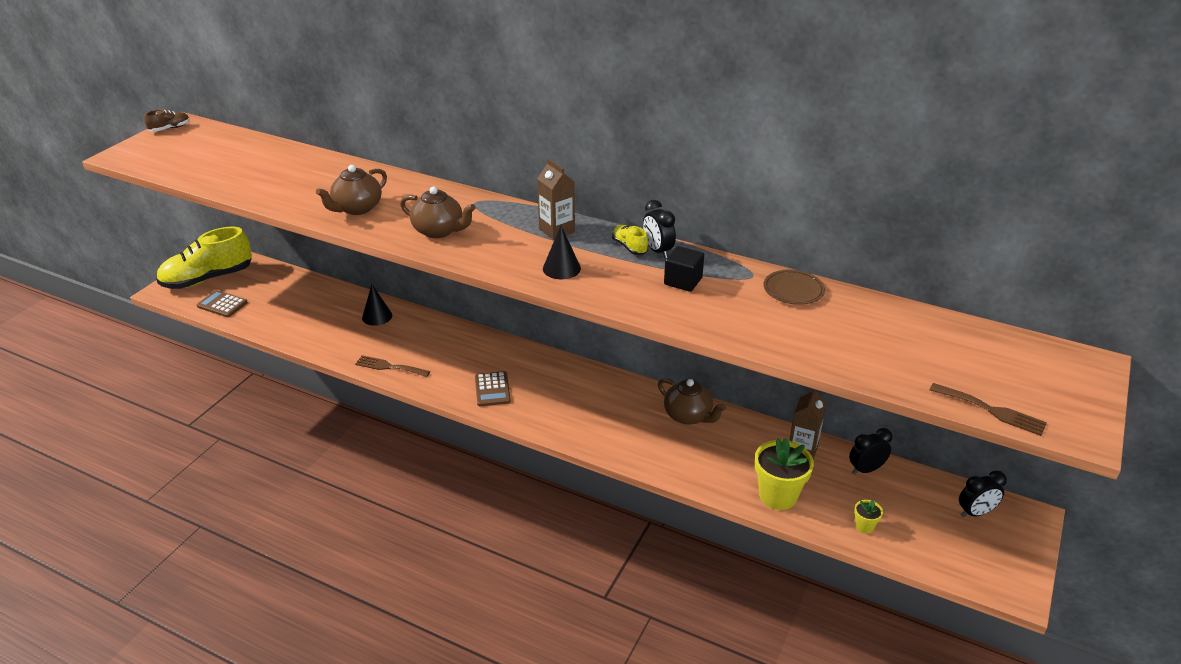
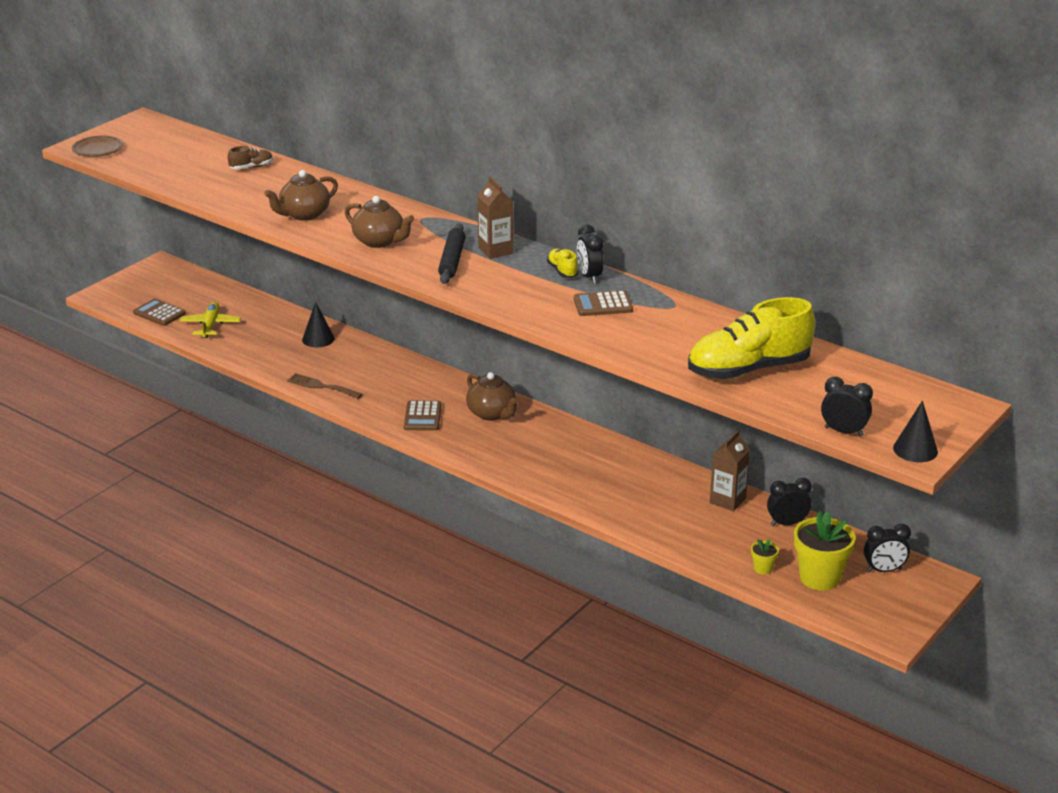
camera: 10 degrees right, 5 degrees down
(170, 128) = (130, 124): brown shoe -> brown shoe (251, 167)
(208, 279) = (147, 287): yellow shoe -> yellow shoe (748, 369)
(273, 312) = (210, 325): none -> yellow plane
(517, 245) = (452, 260): none -> black rolling pin
(561, 268) = (488, 284): black cone -> black cone (915, 450)
(683, 281) = (603, 305): black cube -> brown calculator
(688, 416) = (620, 460): brown teapot -> brown teapot (492, 414)
(778, 495) = (685, 535): yellow flower pot -> yellow flower pot (819, 578)
(793, 290) = (708, 322): brown plate -> brown plate (97, 149)
(992, 410) = (844, 432): brown fork -> black clock

